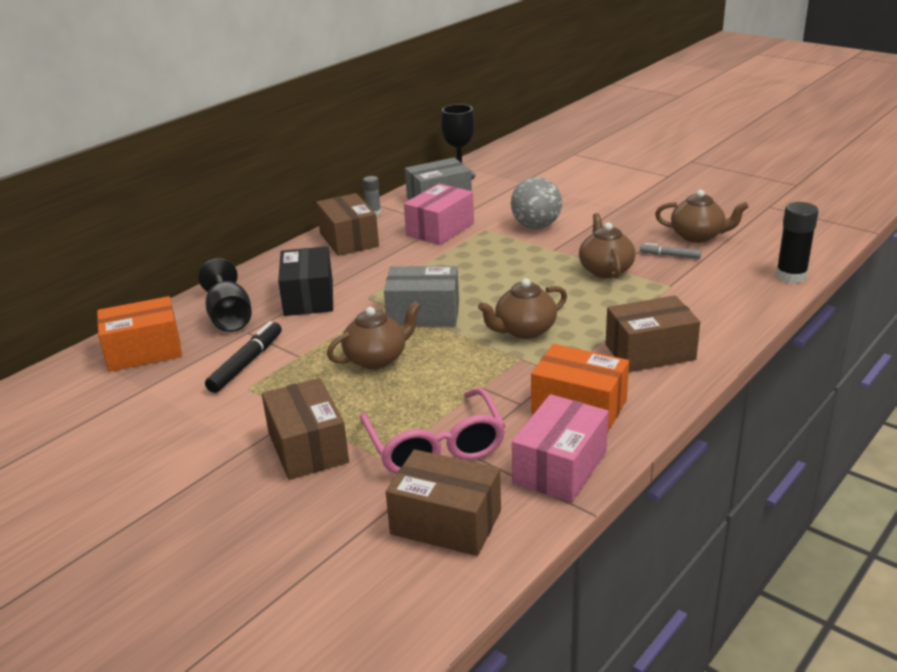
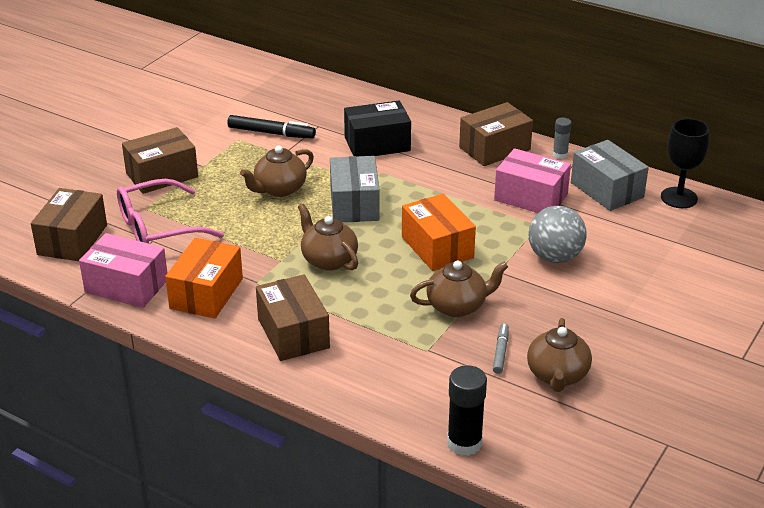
camera: 80 degrees right, 5 degrees up
(144, 351) = (287, 89): orange box -> orange box (437, 247)
(229, 317) = (341, 114): black goblet -> none
(377, 358) = (279, 189): brown teapot -> brown teapot turned 90 degrees clockwise

